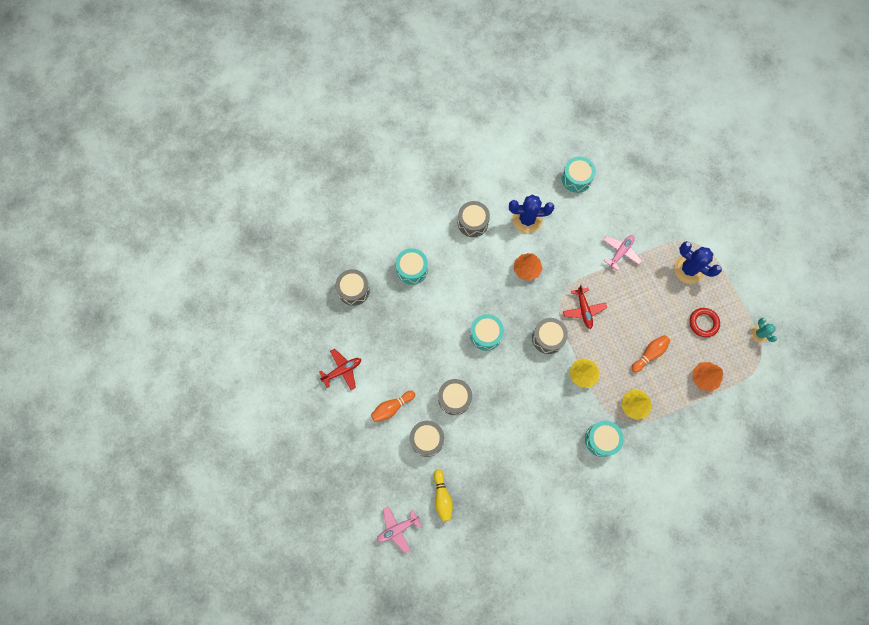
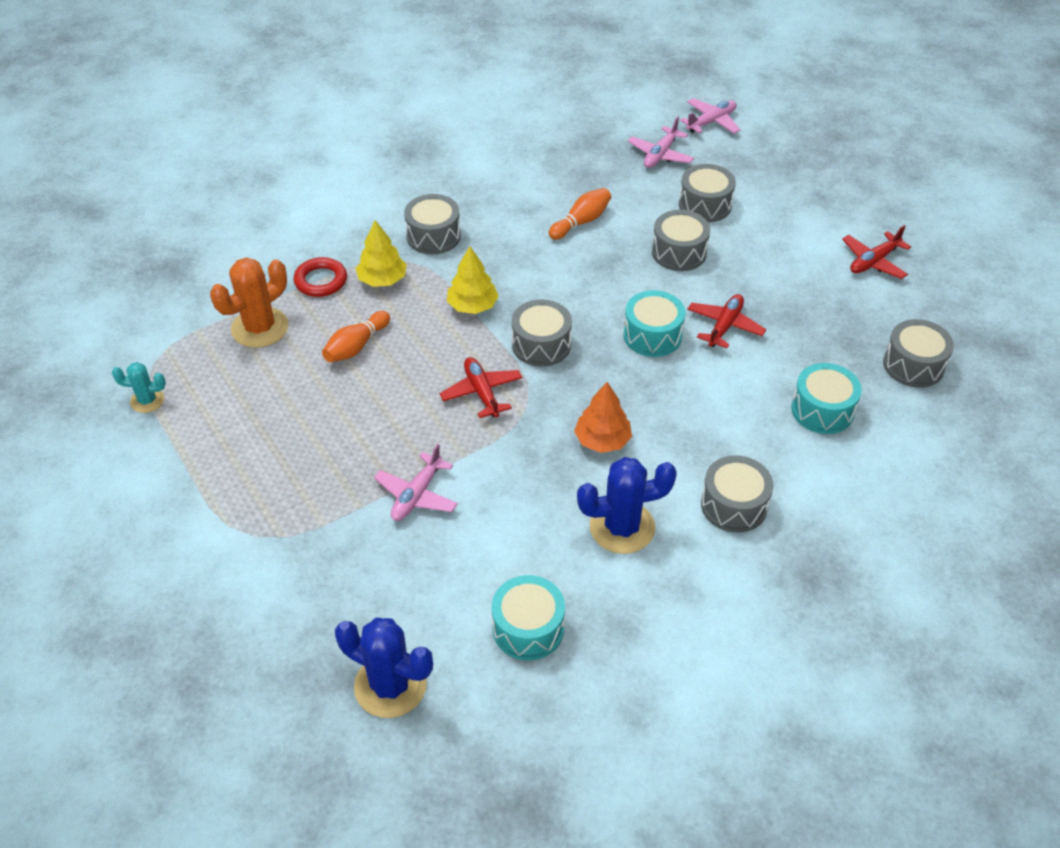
camera: 170 degrees right, 25 degrees down
(392, 407) = (773, 231): orange bowling pin -> orange bowling pin (581, 222)
(442, 497) = (660, 155): yellow bowling pin -> pink plane
(444, 334) = (724, 326): none -> red plane
(601, 439) = (433, 236): turquoise drum -> grey drum
(688, 269) = (275, 485): blue cactus -> blue cactus (390, 685)
(703, 323) = (253, 403): red ring -> red ring (321, 281)
(704, 377) = (260, 328): orange tree -> orange cactus
(759, 334) = (147, 400): turquoise cactus -> turquoise cactus turned 60 degrees counterclockwise

